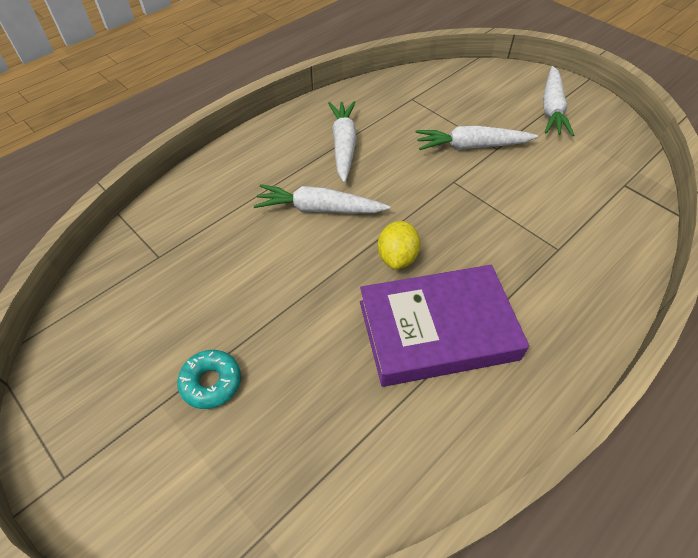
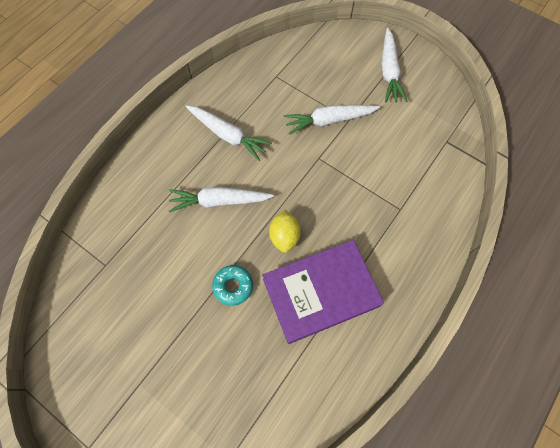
camera: 10 degrees left, 15 degrees up
(211, 382) = (170, 362): turquoise donut -> turquoise donut (233, 286)
(343, 145) = (228, 135): white carrot -> white carrot turned 135 degrees clockwise

